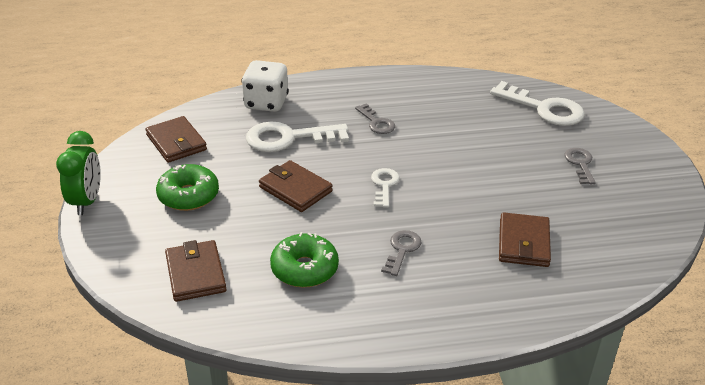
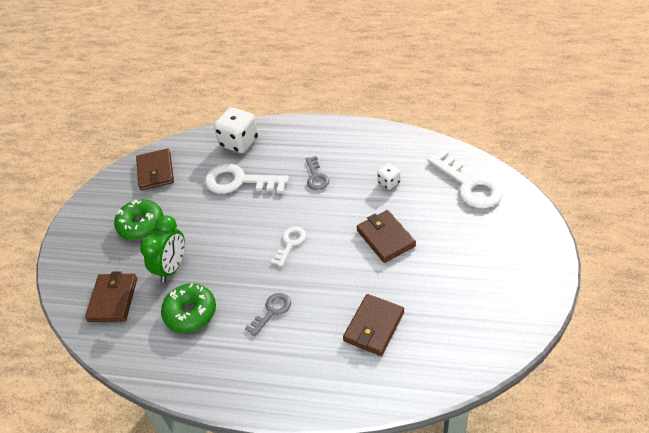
camera: 25 degrees right, 10 degrees up
(87, 201) = (71, 217): green clock -> green clock (172, 267)
(295, 189) = (220, 234): brown wallet -> brown wallet (385, 238)
(460, 117) = (389, 183): none -> white dice
(580, 164) = (469, 252): grey key -> none

